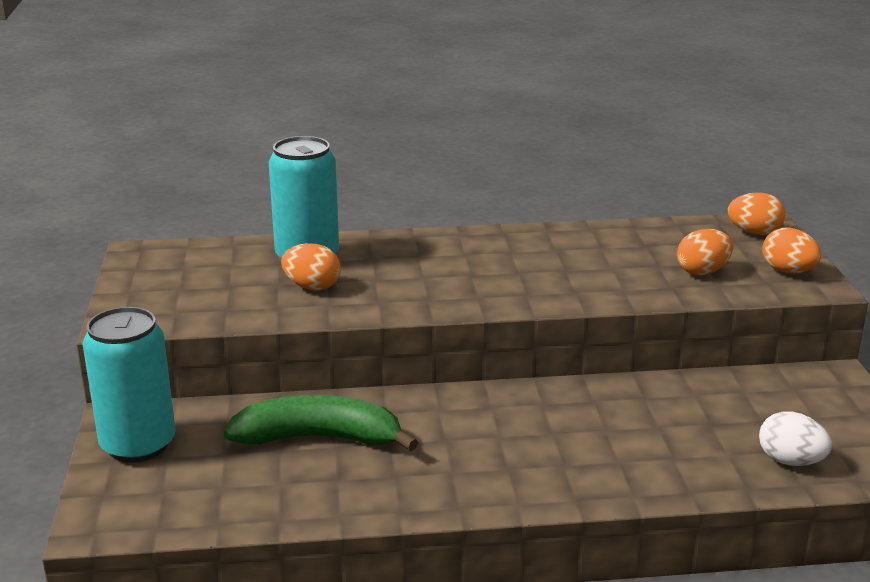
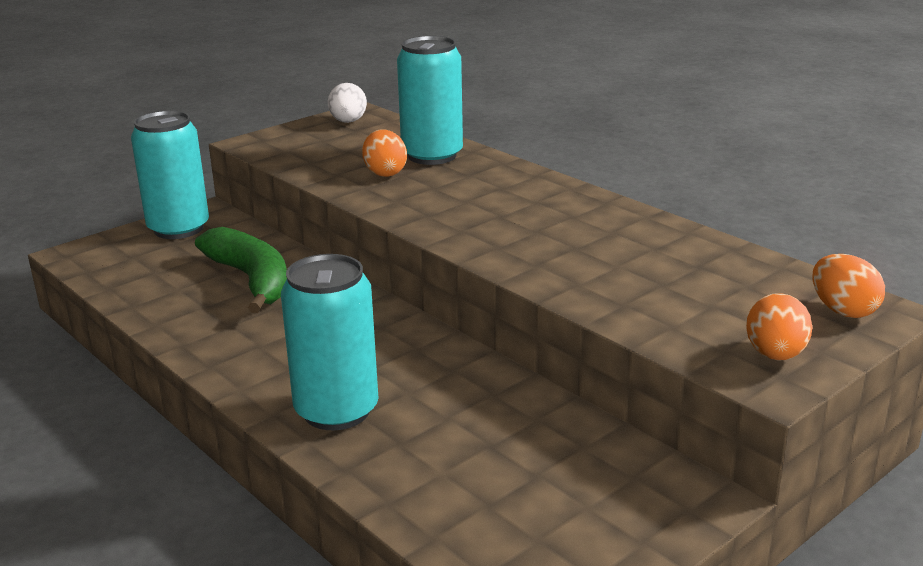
camera: 55 degrees right, 0 degrees up
(602, 468) = (336, 411): none -> turquoise can
(702, 271) = (686, 309): orange egg -> none
(790, 461) = (470, 515): white egg -> white egg (348, 122)

